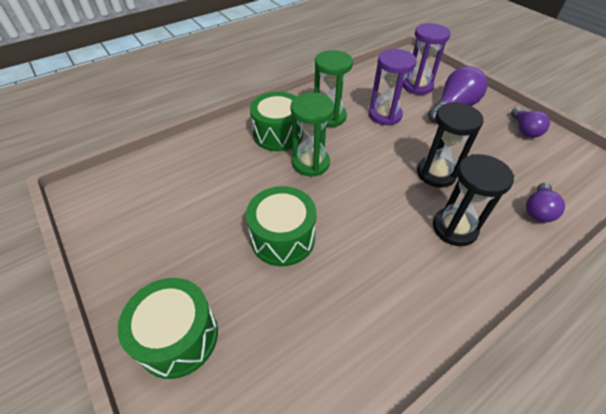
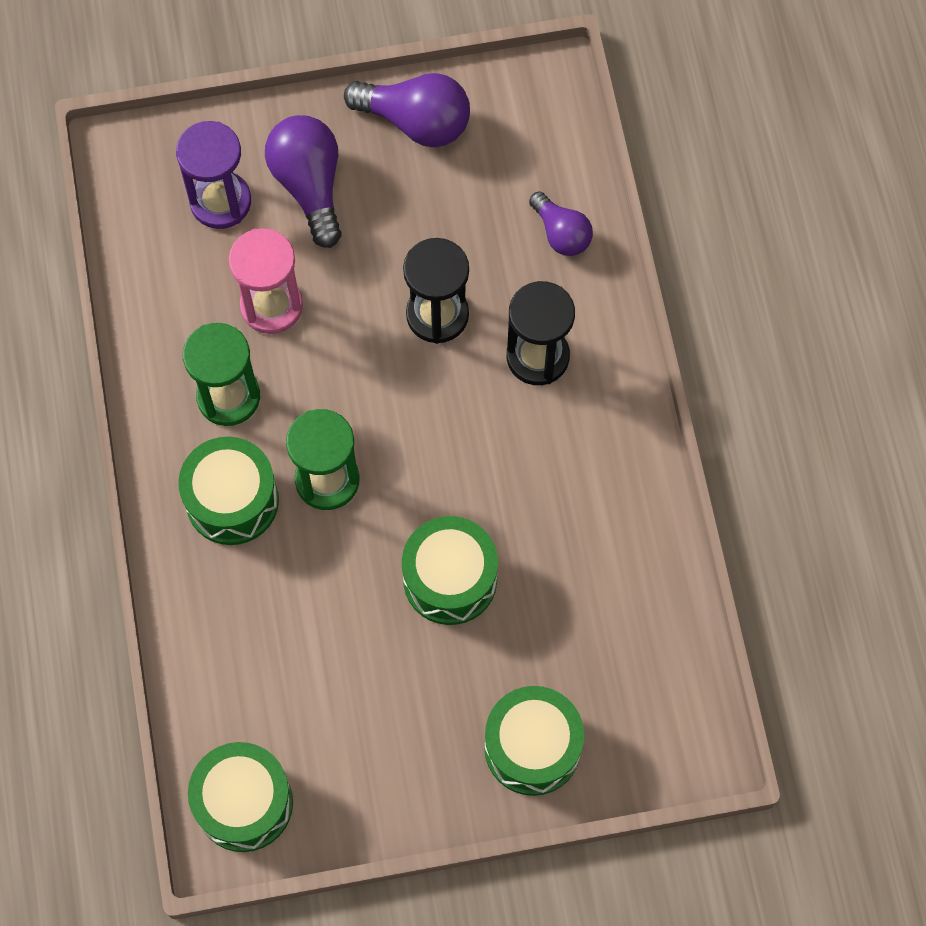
camera: 65 degrees left, 20 degrees up
(107, 193) = (244, 803): none -> green drum
(385, 115) = (271, 306): purple hourglass -> pink hourglass
(524, 130) = (415, 122): purple light bulb -> purple light bulb, size x1.61

